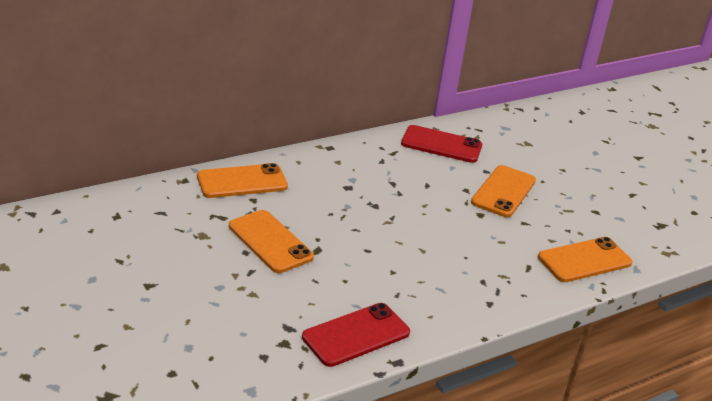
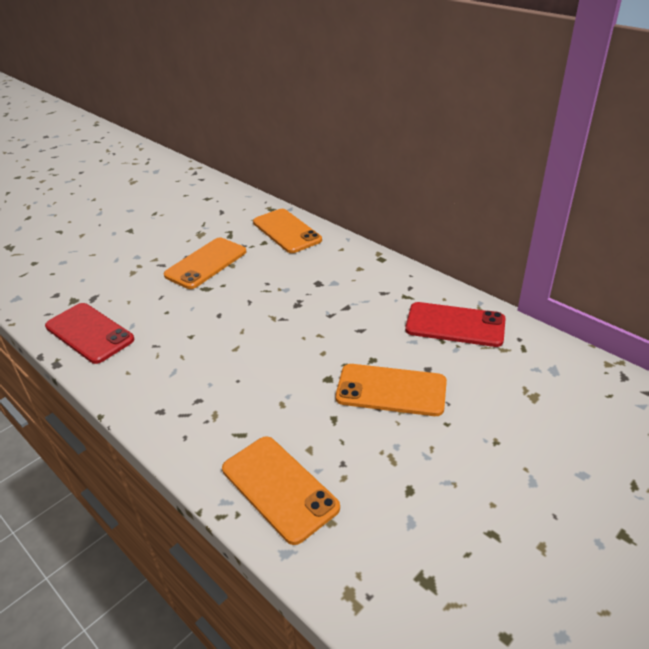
camera: 80 degrees right, 5 degrees up
(441, 145) = (455, 325): red phone -> red phone turned 75 degrees counterclockwise

